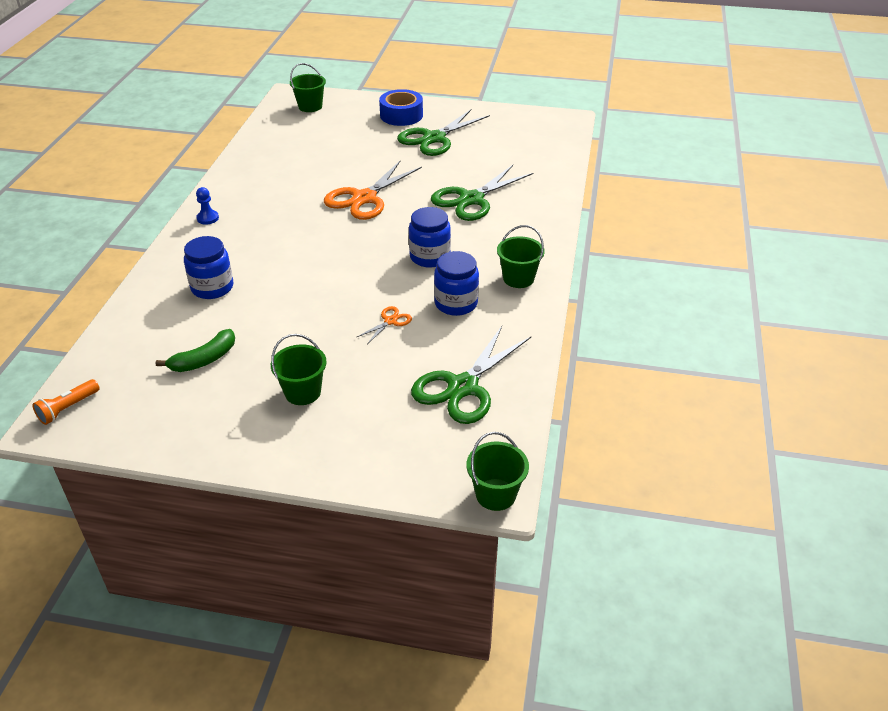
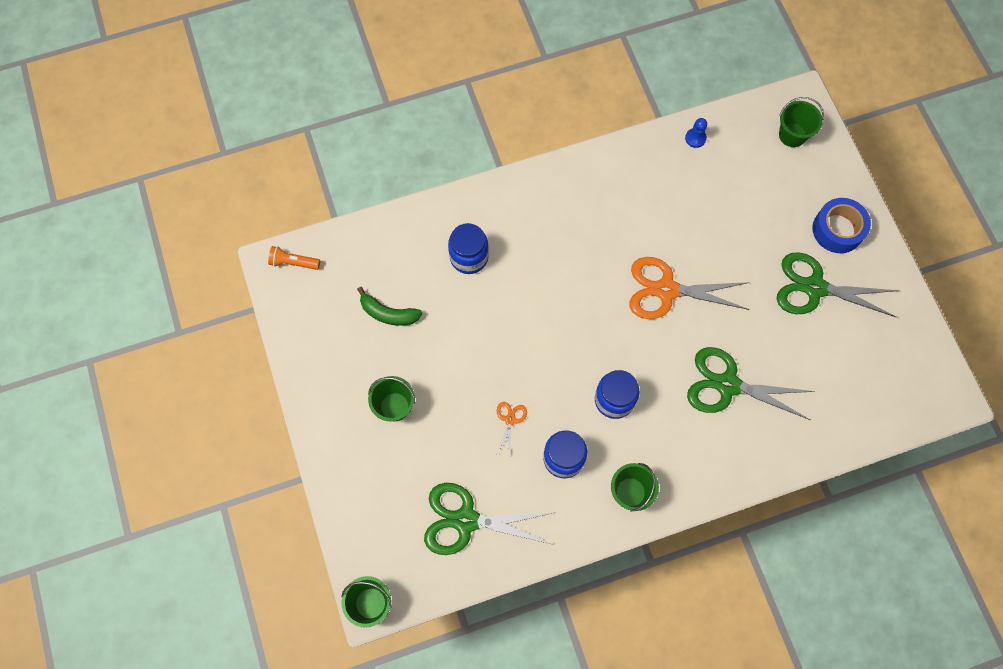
camera: 60 degrees right, 30 degrees up
(207, 218) = (553, 184): blue pawn -> blue pawn (695, 138)
(390, 321) = (510, 419): orange scissors -> orange scissors turned 90 degrees counterclockwise

